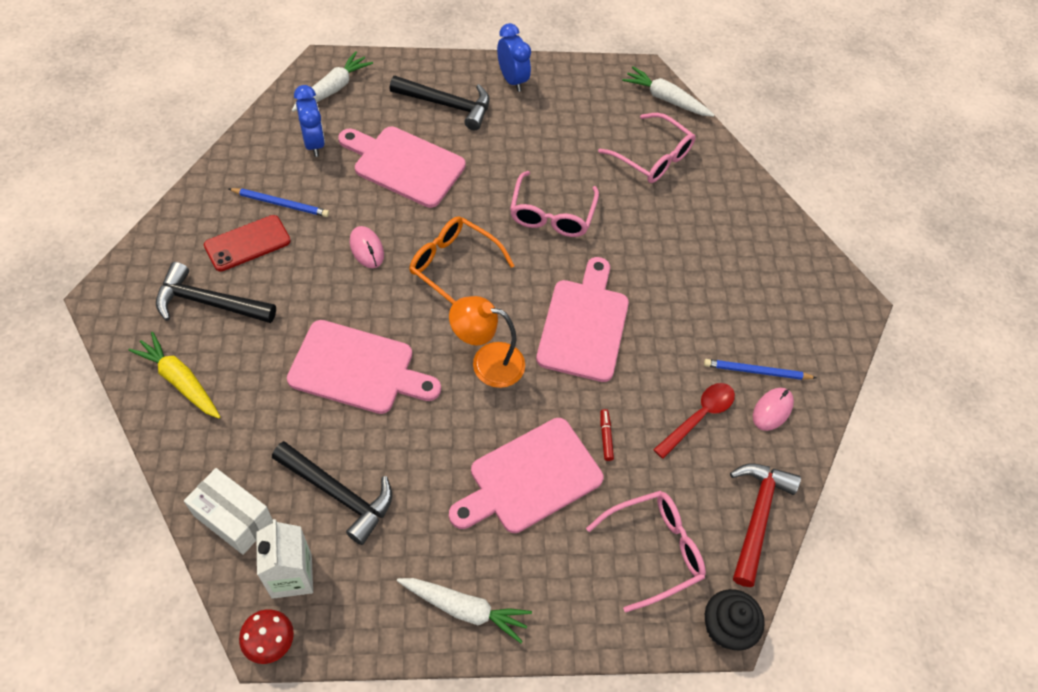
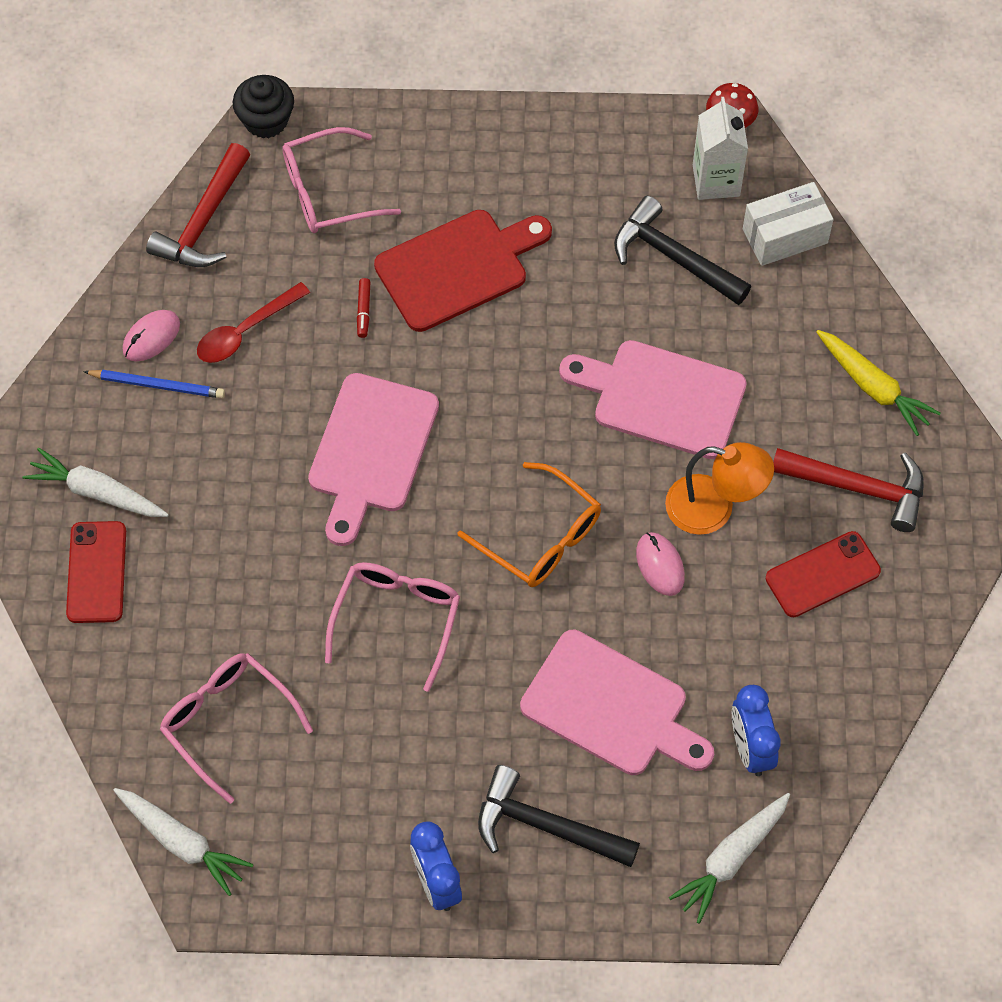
camera: 170 degrees left, 5 degrees up
(209, 302) = (858, 488): black hammer -> red hammer
(233, 518) = (785, 236): white box -> white box turned 60 degrees counterclockwise
(281, 204) = (785, 639): blue pencil -> none
(465, 609) = (536, 145): white carrot -> white carrot (97, 492)
(487, 362) = (501, 403): orange lamp -> orange lamp (713, 509)
(530, 478) = (458, 268): pink cutting board -> red cutting board
(762, 242) = (96, 572): none -> red phone

